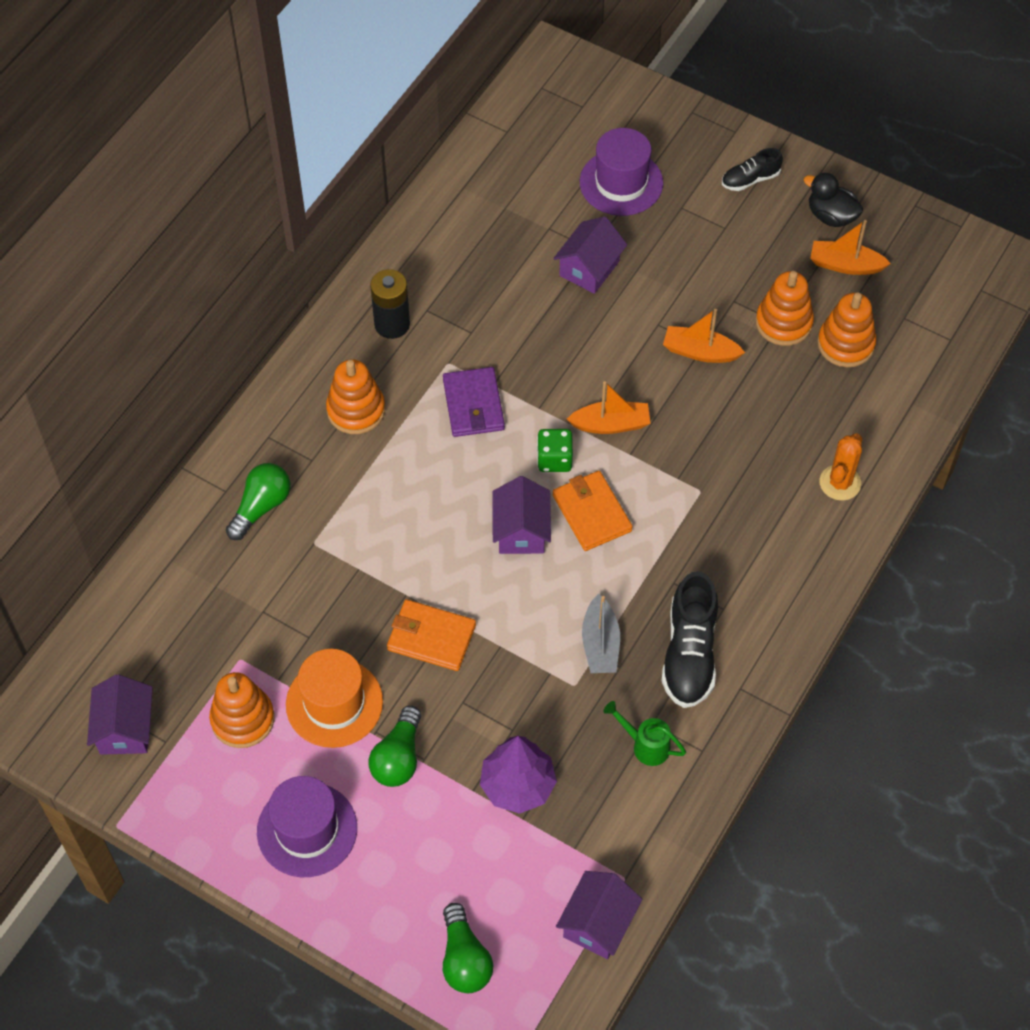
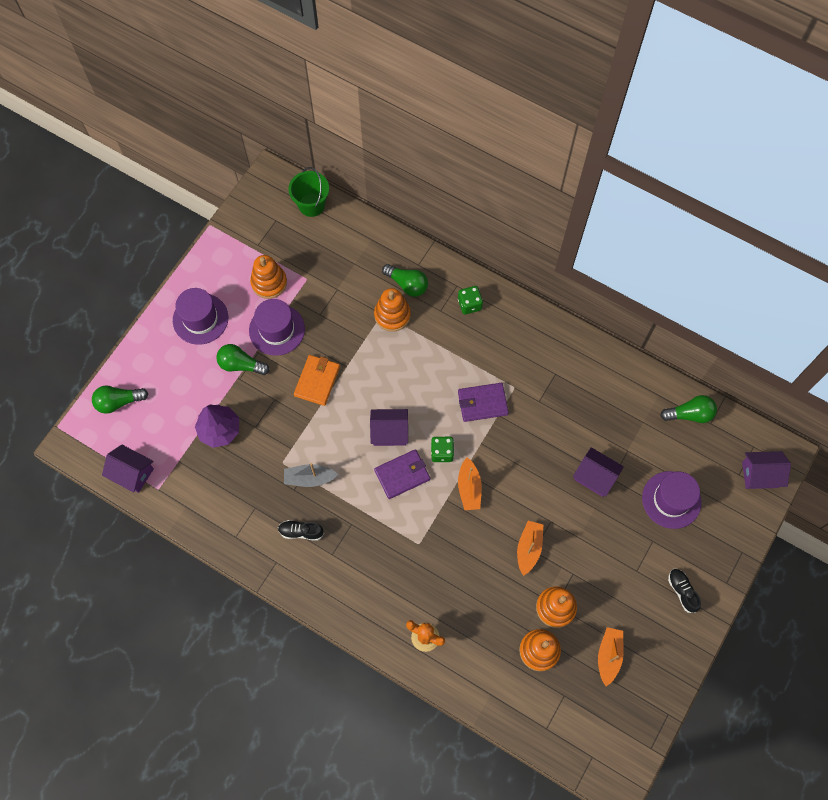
camera: 90 degrees right, 10 degrees up
(93, 656) = (311, 205): none -> green bucket
(125, 728) = (266, 224): purple house -> purple house (760, 474)
(303, 419) = (469, 304): none -> green dice
(334, 703) = (277, 329): orange hat -> purple hat
(356, 410) = (477, 334): orange stacking toy -> orange stacking toy (392, 315)
(392, 324) = (543, 353): black battery -> none
(493, 154) = (689, 414): none -> green light bulb
(592, 513) = (402, 475): orange wallet -> purple wallet
(645, 745) = (241, 503): green watering can -> none
(689, 653) = (301, 532): black shoe -> black shoe, size x0.56
(831, 216) = (652, 649): black duck -> none

